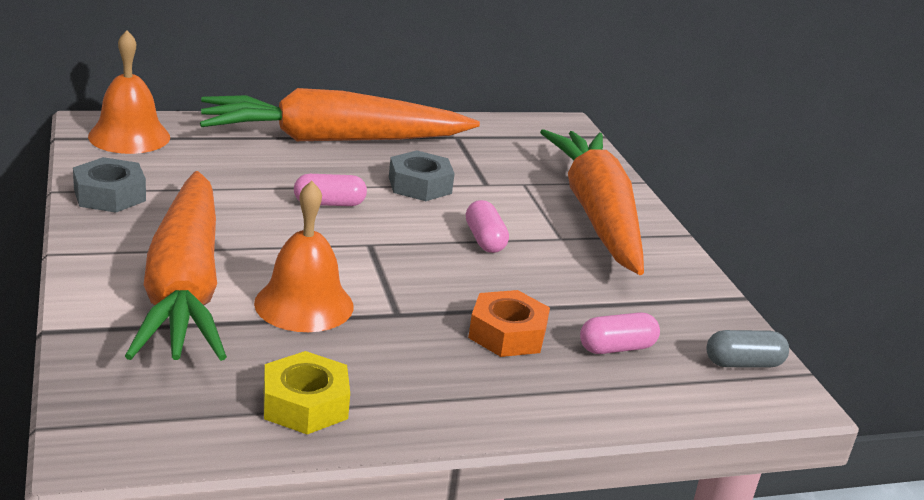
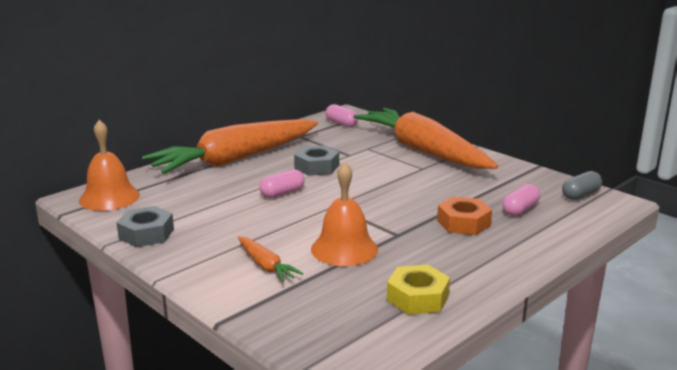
camera: 25 degrees left, 5 degrees down
(184, 286) = (266, 266): orange carrot -> orange carrot, size x0.40
(484, 240) = (388, 182): pink capsule -> pink capsule (341, 123)

